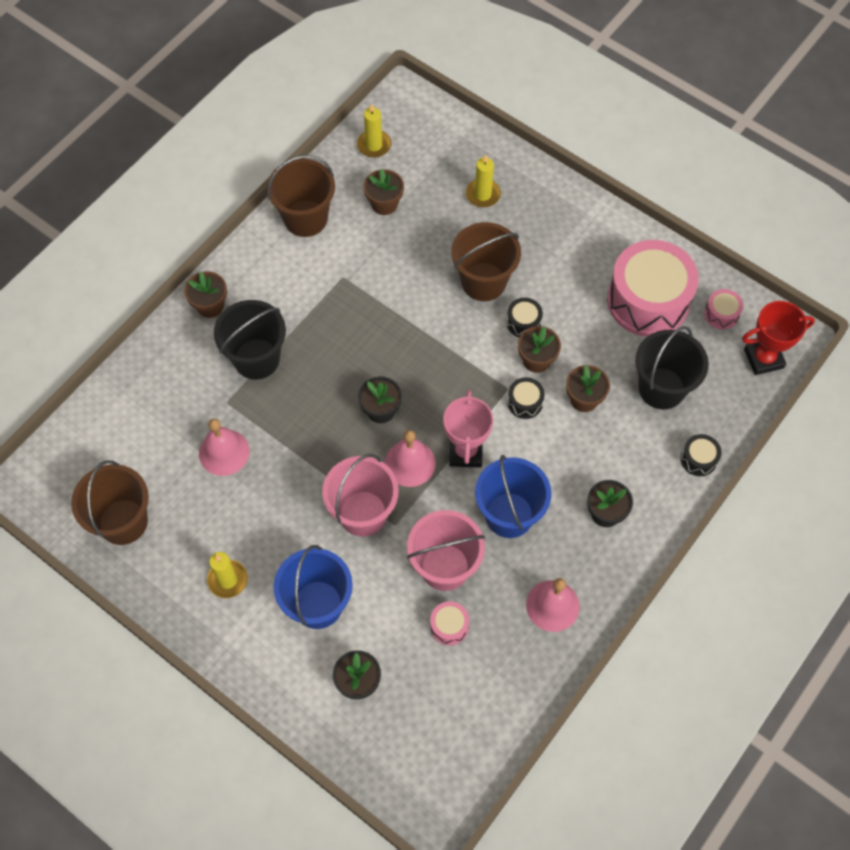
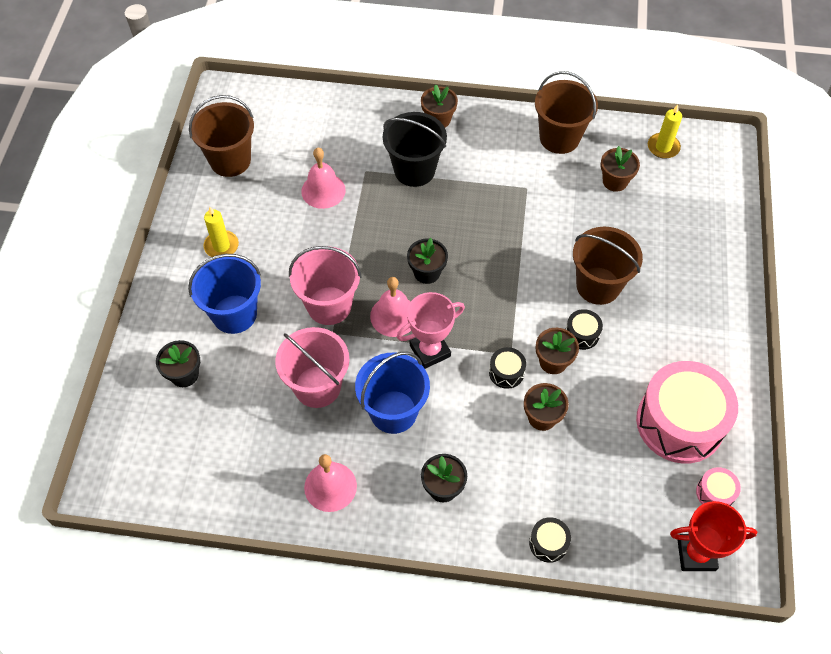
camera: 60 degrees right, 5 degrees down
(449, 626) = (267, 415): pink drum -> none
(483, 194) = (681, 244): yellow candle -> none
(661, 388) = (598, 476): black bucket -> none
(763, 358) = (696, 554): red trophy -> red trophy turned 45 degrees counterclockwise

